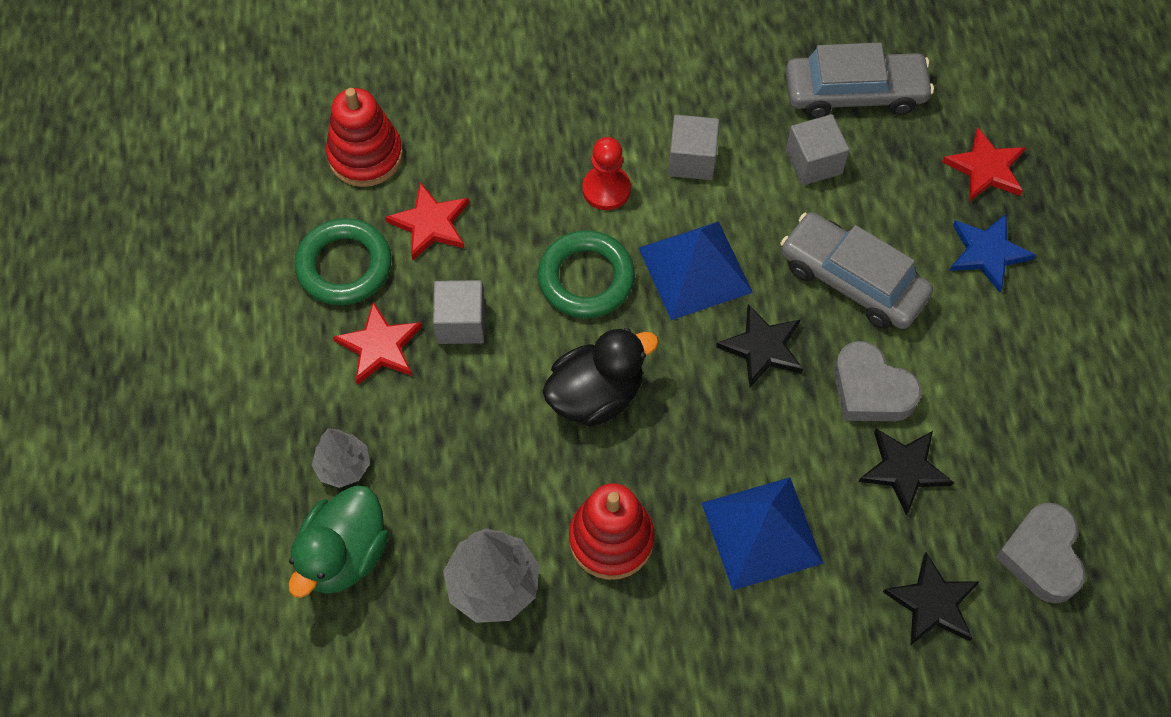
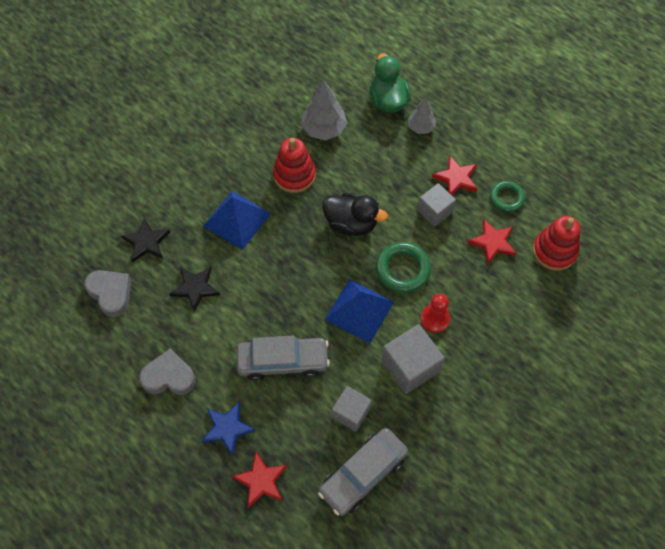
camera: 140 degrees right, 0 degrees up
(344, 266) = (506, 198): green ring -> green ring, size x0.66
(596, 395) = (351, 223): black duck -> black duck turned 90 degrees counterclockwise
(692, 160) = (410, 366): grey cube -> grey cube, size x1.53
(762, 347) = (298, 296): black star -> none
(870, 390) = (235, 313): grey heart -> grey heart (169, 377)

